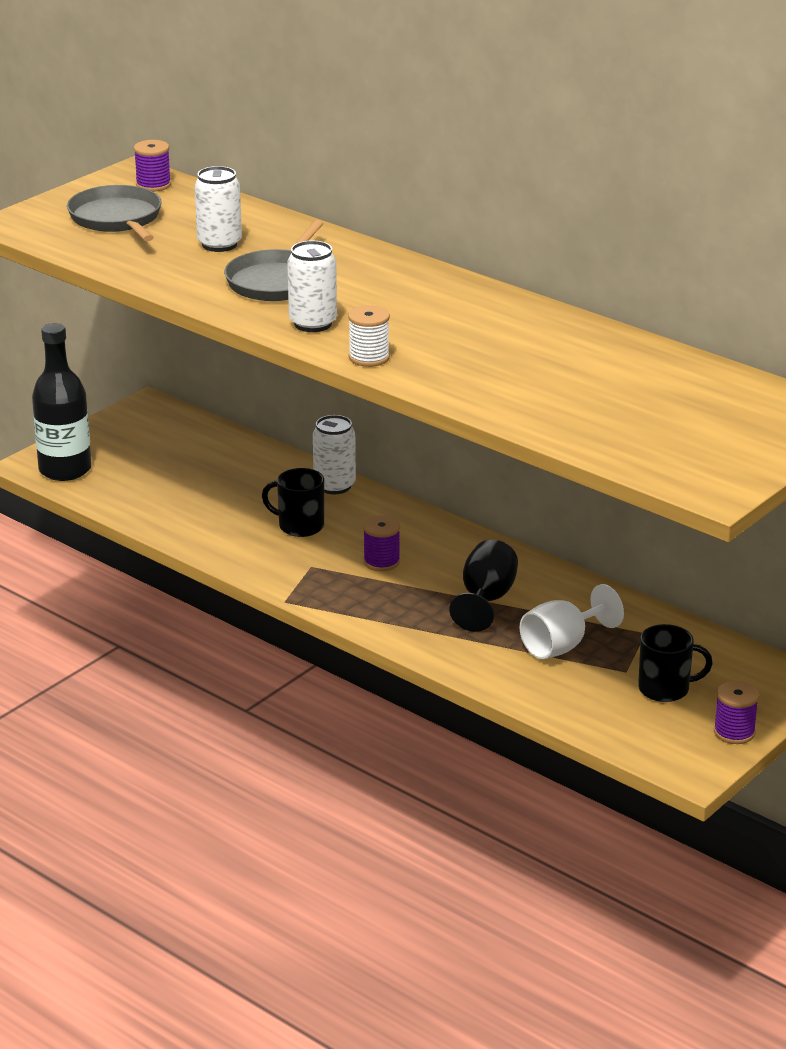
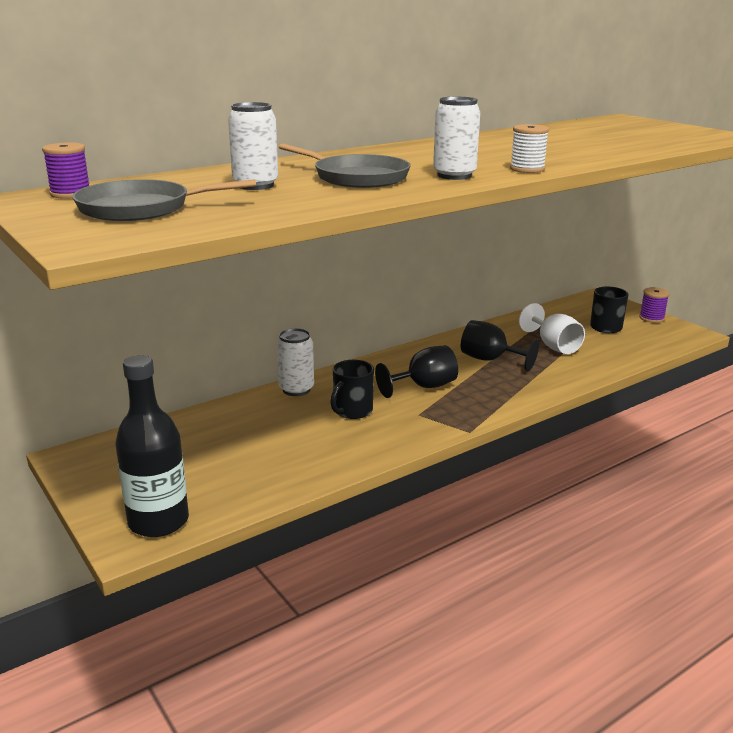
camera: 75 degrees left, 5 degrees down
(381, 562) = (424, 387): purple spool -> black goblet

